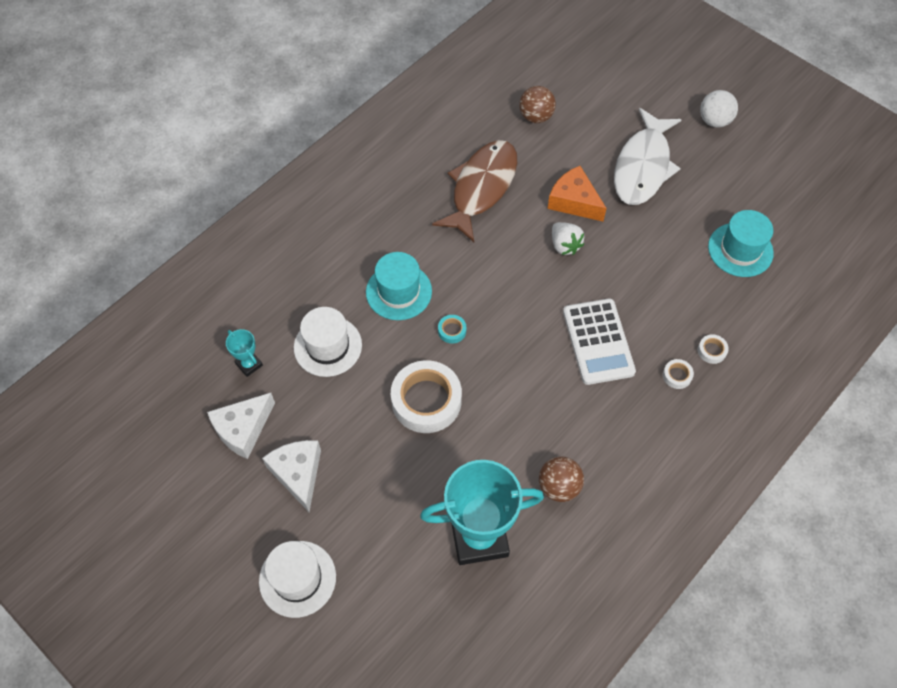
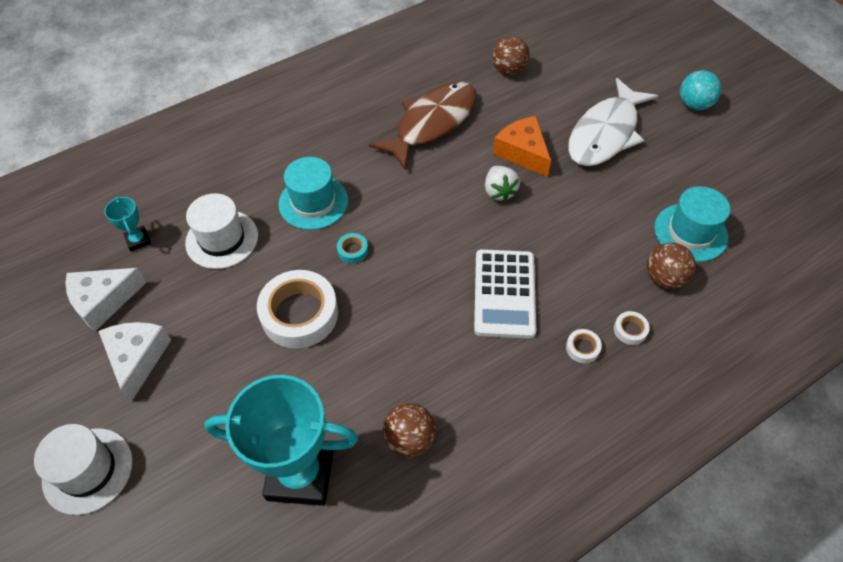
camera: 15 degrees right, 5 degrees down
(714, 121) = (694, 105): white ball -> turquoise ball
(728, 297) = (664, 278): none -> brown ball

